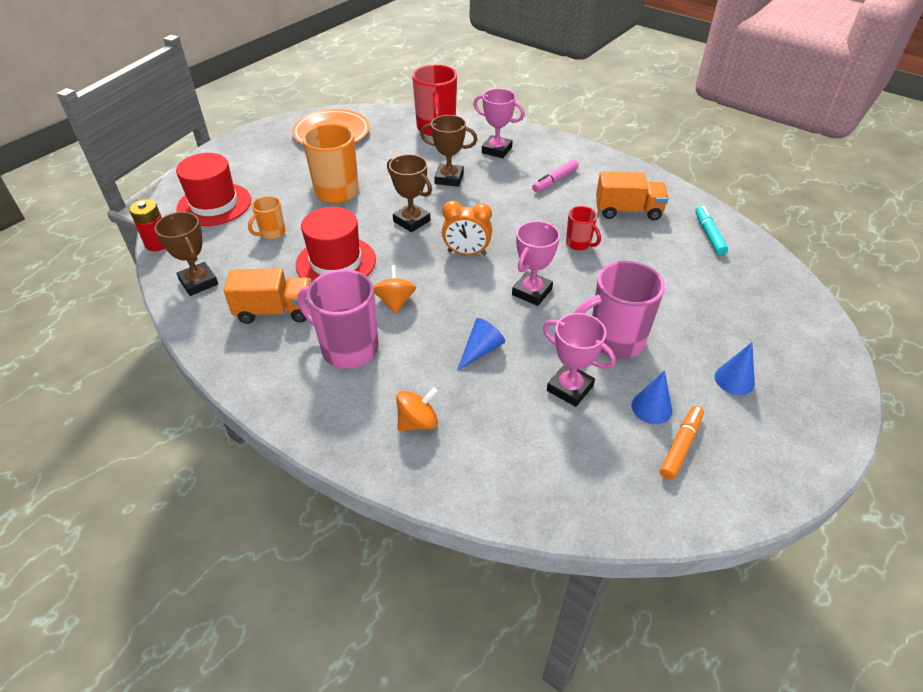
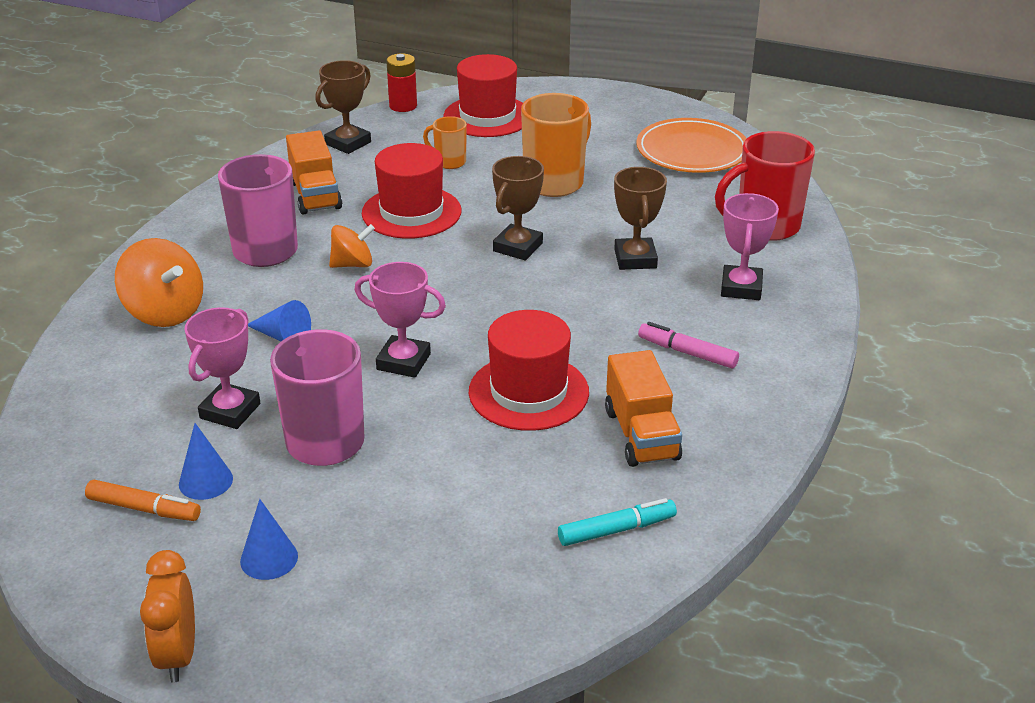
camera: 75 degrees right, 10 degrees down
(418, 422) = (165, 312): orange spinning top -> orange spinning top, size x1.59
(466, 253) = (466, 299): orange clock -> orange clock (177, 655)
(579, 244) = (528, 392): red mug -> red hat

